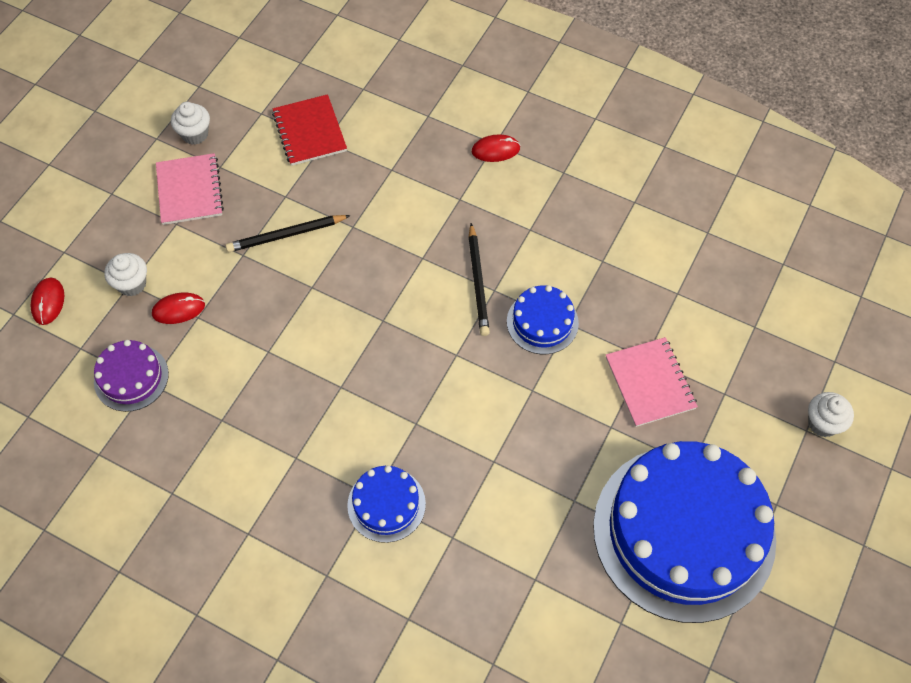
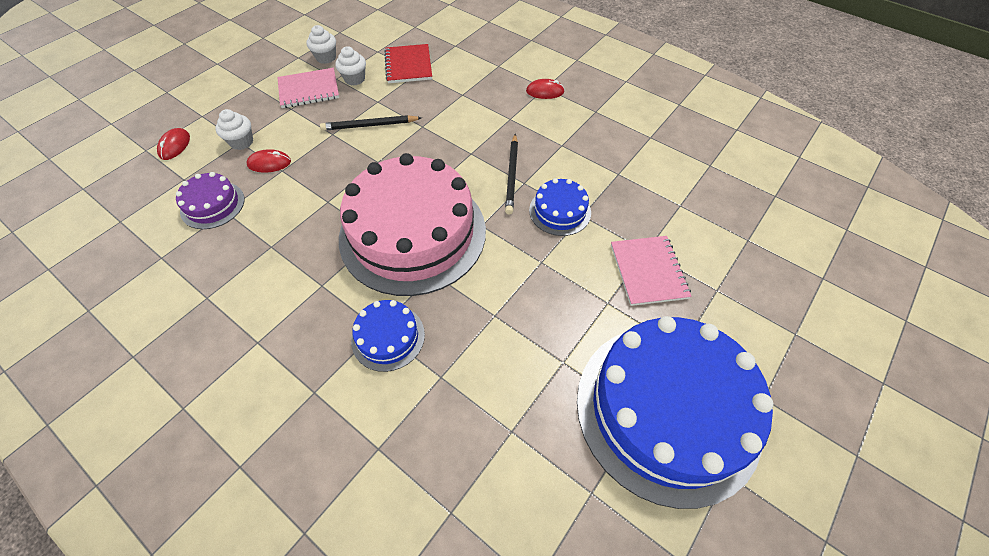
camera: 10 degrees right, 5 degrees down
(190, 190) = (309, 90): pink notebook -> pink notebook turned 75 degrees clockwise
(380, 377) = (413, 233): none -> pink cake
(823, 423) = (812, 330): white cupcake -> white cupcake (354, 79)

